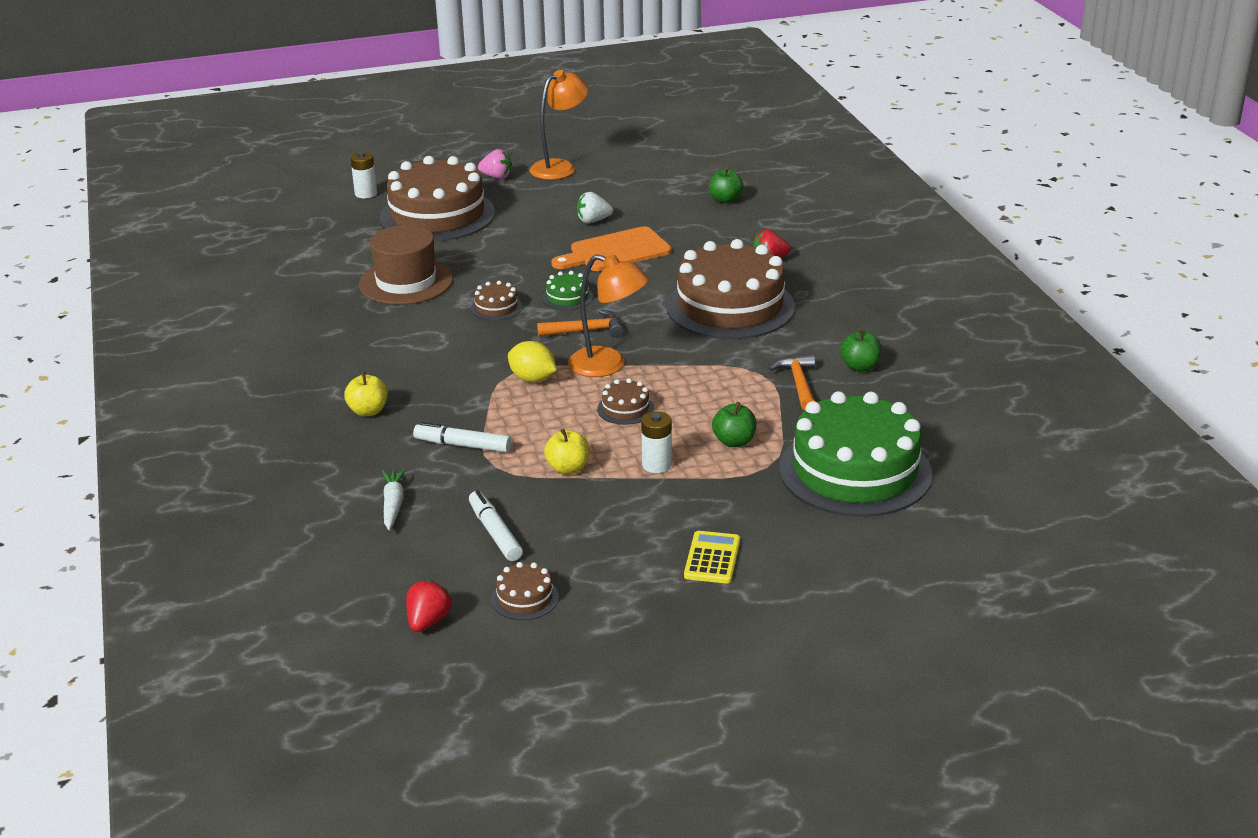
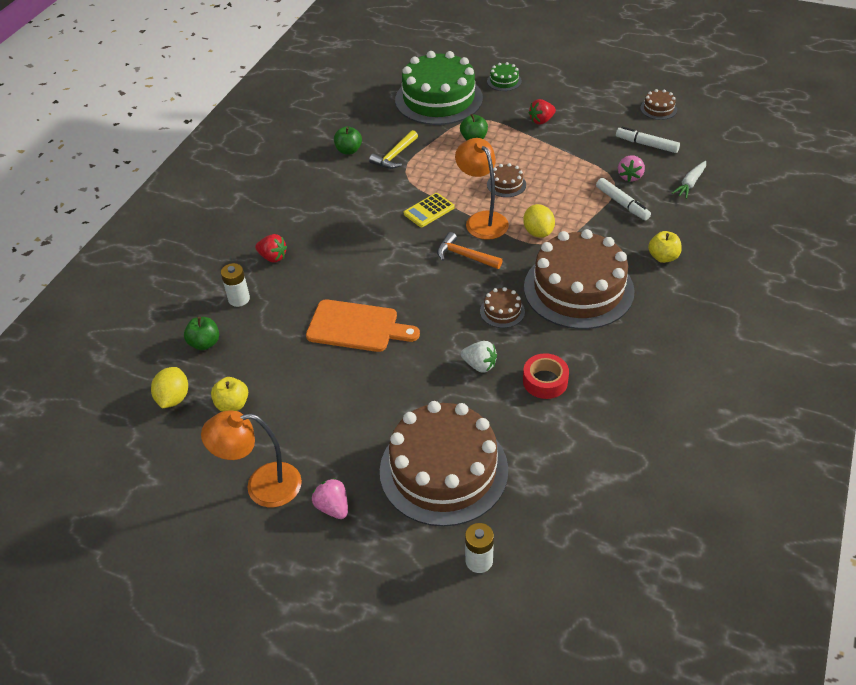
camera: 140 degrees left, 15 degrees up
(406, 282) = (545, 381): brown hat -> red tape
(428, 621) = (713, 117): red strawberry -> red strawberry (541, 121)
(481, 480) = (630, 176): none -> pink strawberry
(495, 533) = (646, 144): white marker -> white marker turned 105 degrees clockwise
(567, 297) = (443, 295): green cake -> green cake (504, 81)
(568, 468) = (576, 162): yellow apple -> yellow apple (232, 404)
(593, 221) = (329, 377): white strawberry -> white strawberry (479, 365)
(656, 465) = (528, 144): white battery -> white battery (239, 299)
(694, 172) = (173, 398): none -> yellow lemon
(712, 558) = (555, 90): yellow calculator -> yellow calculator (429, 210)
(730, 306) = (354, 229): brown cake -> brown cake (578, 289)
(798, 383) = (395, 156): orange hammer -> yellow hammer

